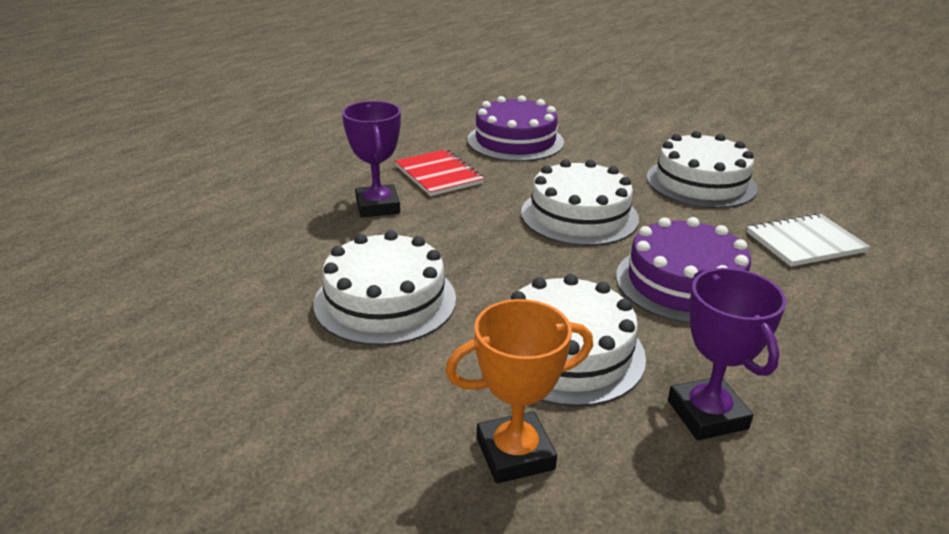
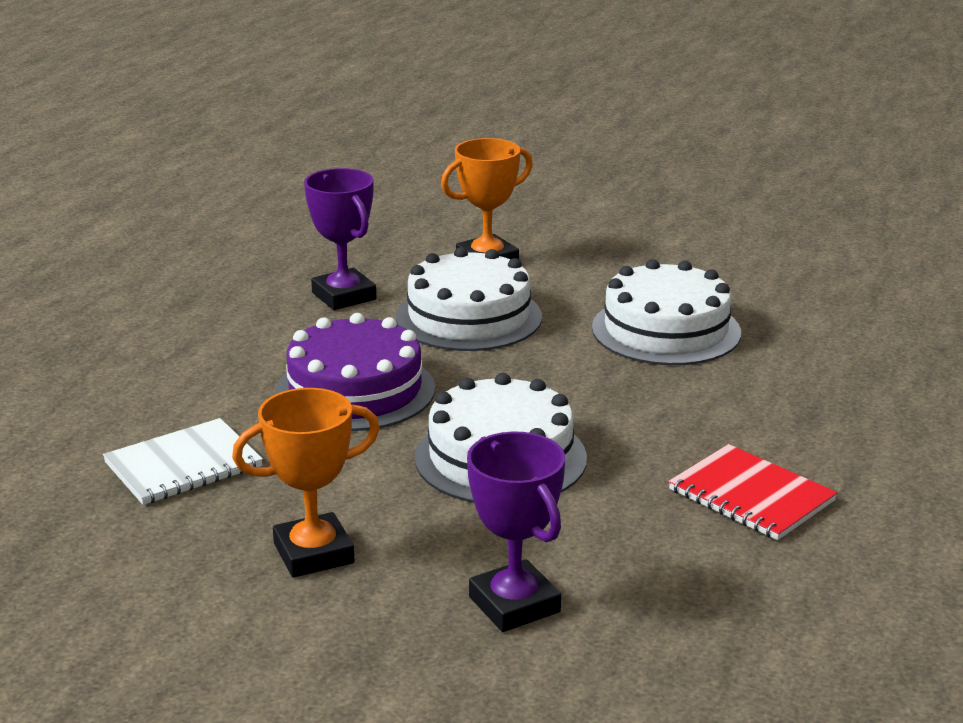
camera: 165 degrees right, 5 degrees down
(377, 206) = (784, 427): purple trophy -> purple trophy (514, 604)
(515, 141) = (678, 603): purple cake -> none
(701, 182) = (313, 553): white cake -> orange trophy

